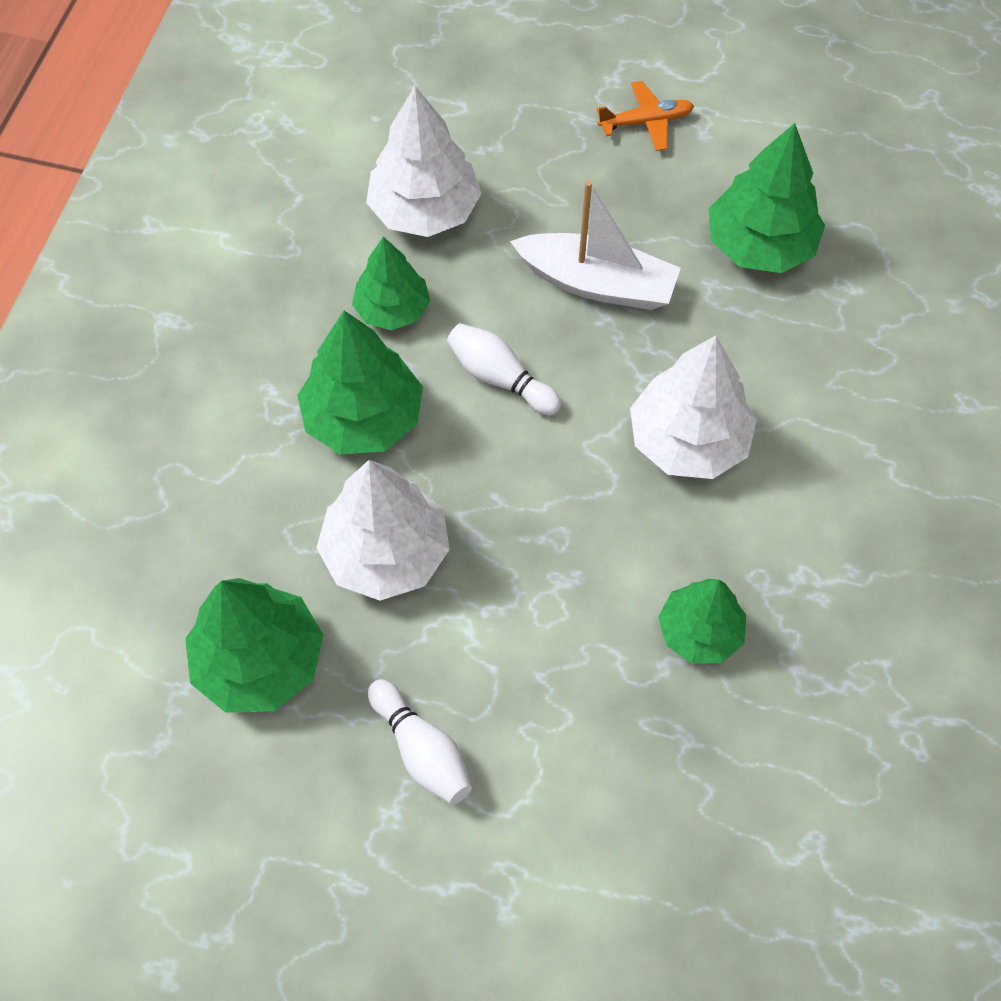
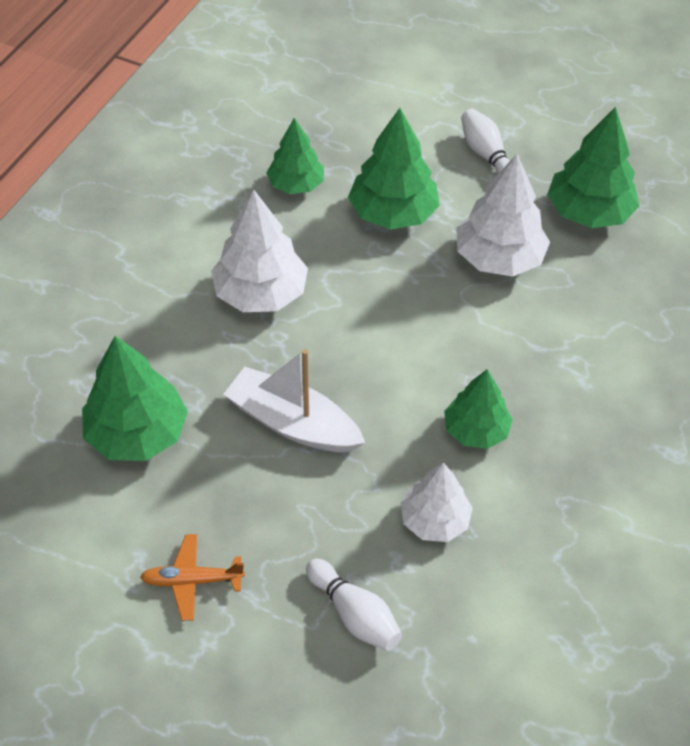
camera: 170 degrees left, 10 degrees down
(364, 418) = (508, 348): green tree -> green tree (393, 213)
(424, 210) = (434, 520): white tree -> white tree, size x0.65
(500, 378) = (394, 360): white bowling pin -> white bowling pin (354, 614)

